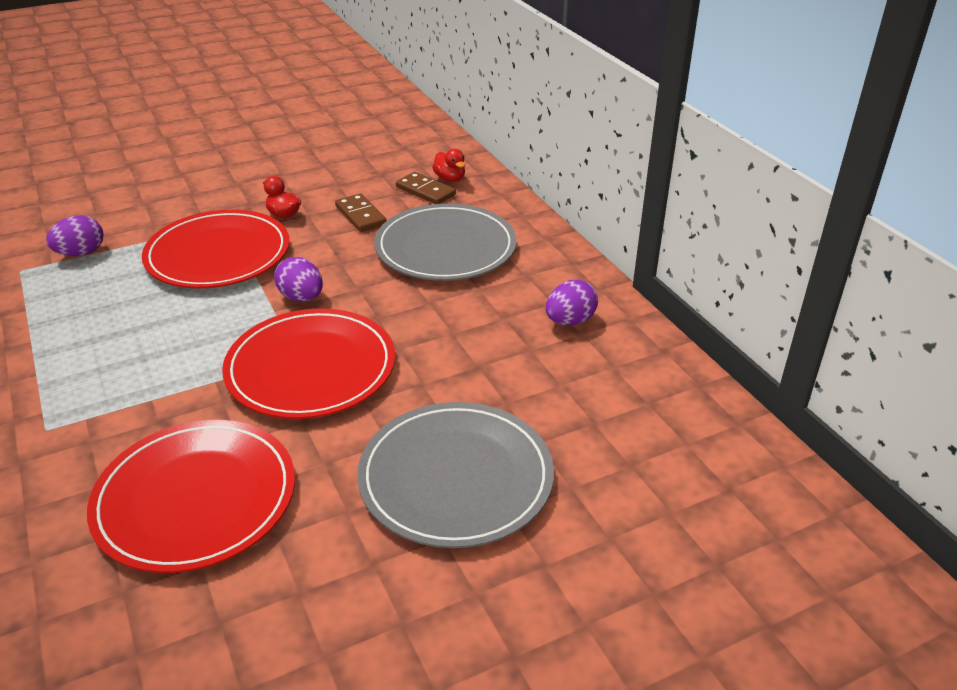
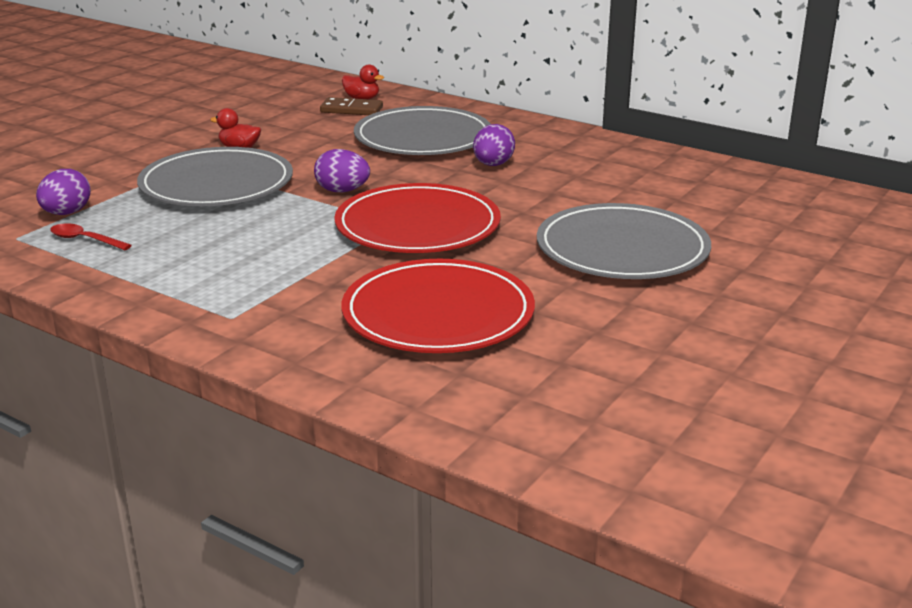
camera: 30 degrees left, 10 degrees down
(58, 290) = (85, 240): none -> red spoon
(218, 254) = (216, 184): red plate -> grey plate
(360, 215) = (315, 135): brown domino -> none
(570, 321) = (584, 155): purple egg -> purple egg (493, 165)

